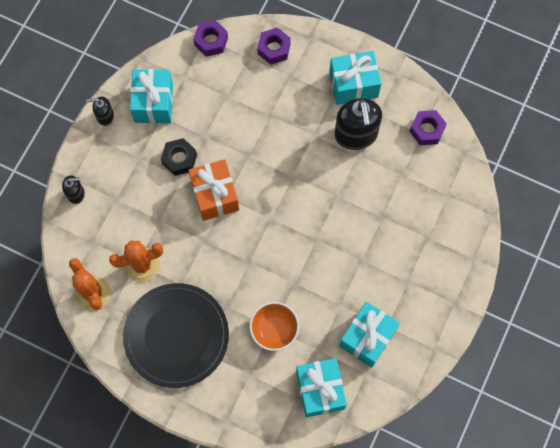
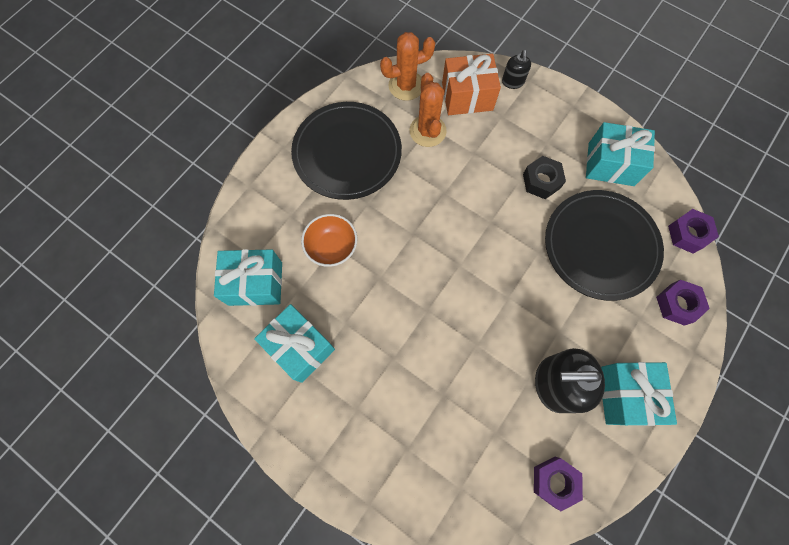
camera: 100 degrees right, 0 degrees up
(105, 116) = (597, 116): black soap dispenser -> none
(215, 195) = (495, 210): orange gift -> orange gift (467, 96)
(233, 107) = (600, 246): none -> black plate

